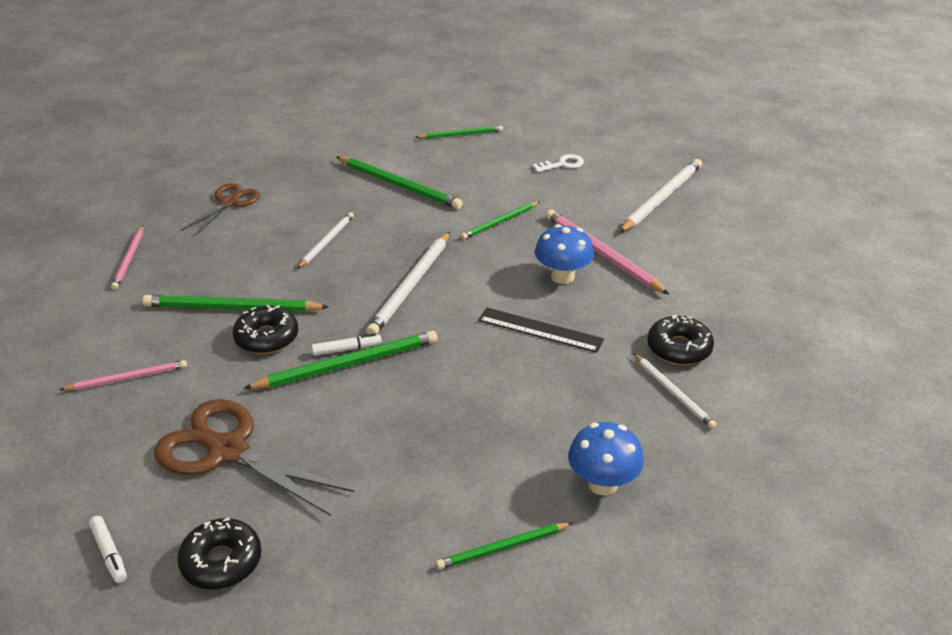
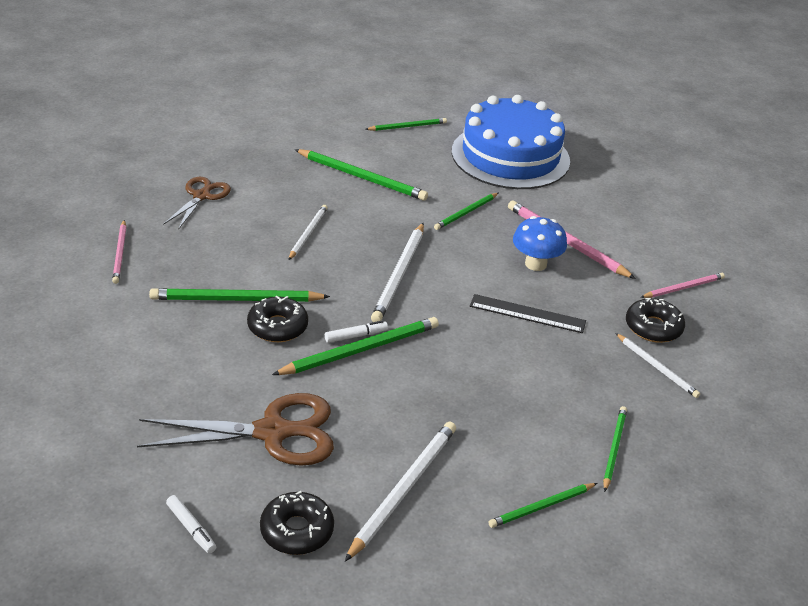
camera: 10 degrees left, 0 degrees up
(128, 378) = (156, 368): pink pencil -> pink pencil (683, 288)
(228, 450) = (272, 432): brown scissors -> brown scissors turned 150 degrees clockwise
(562, 164) = (510, 156): white key -> blue cake
(602, 483) = (614, 449): blue mushroom -> green pencil
(662, 198) = (608, 188): white pencil -> white pencil (403, 490)

